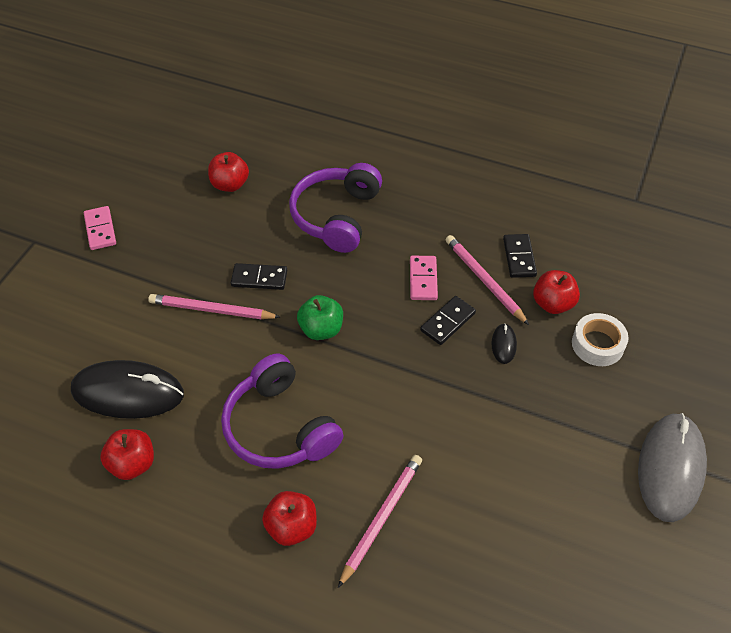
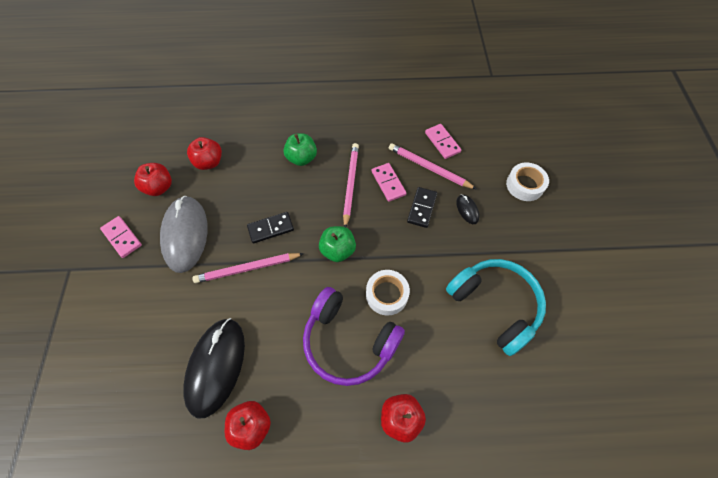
camera: 25 degrees left, 10 degrees up
(128, 393) = (216, 366): black mouse -> black mouse turned 60 degrees counterclockwise
(336, 216) = (302, 158): purple headphones -> green apple
(350, 397) = (387, 294): none -> white tape
(381, 518) = (459, 379): pink pencil -> pink pencil (350, 184)
(473, 461) = (495, 305): none -> turquoise headphones
(519, 257) = (442, 142): black domino -> pink domino
(553, 304) = (481, 167): red apple -> red apple (159, 187)
(670, 468) = (615, 253): grey mouse -> grey mouse (185, 235)

